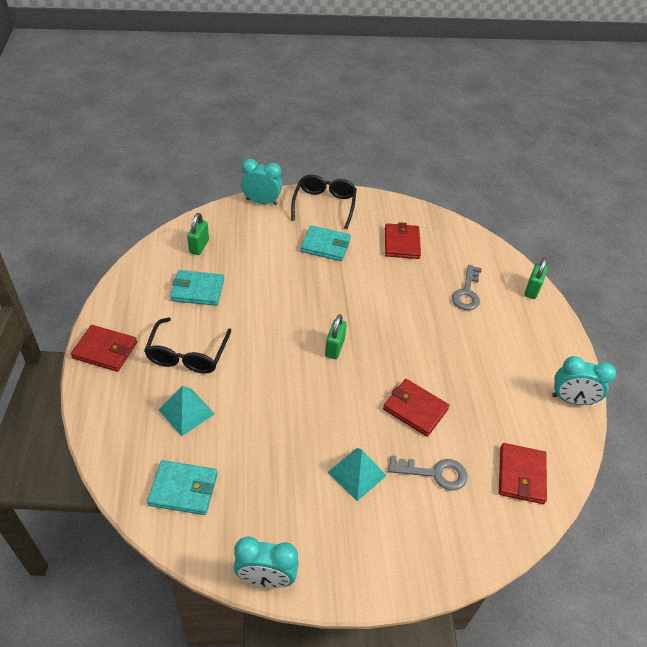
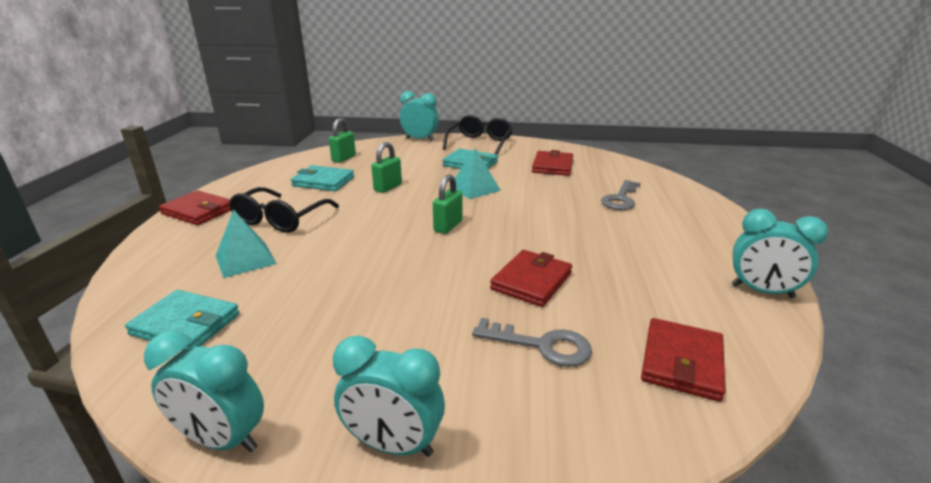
camera: 15 degrees right, 20 degrees down
(357, 473) = (426, 333): turquoise pyramid -> turquoise pyramid (474, 188)
(367, 565) = (393, 445): none -> turquoise clock
(415, 409) = (531, 281): red wallet -> red wallet turned 75 degrees clockwise
(532, 290) = (702, 201): green padlock -> green padlock (388, 187)

